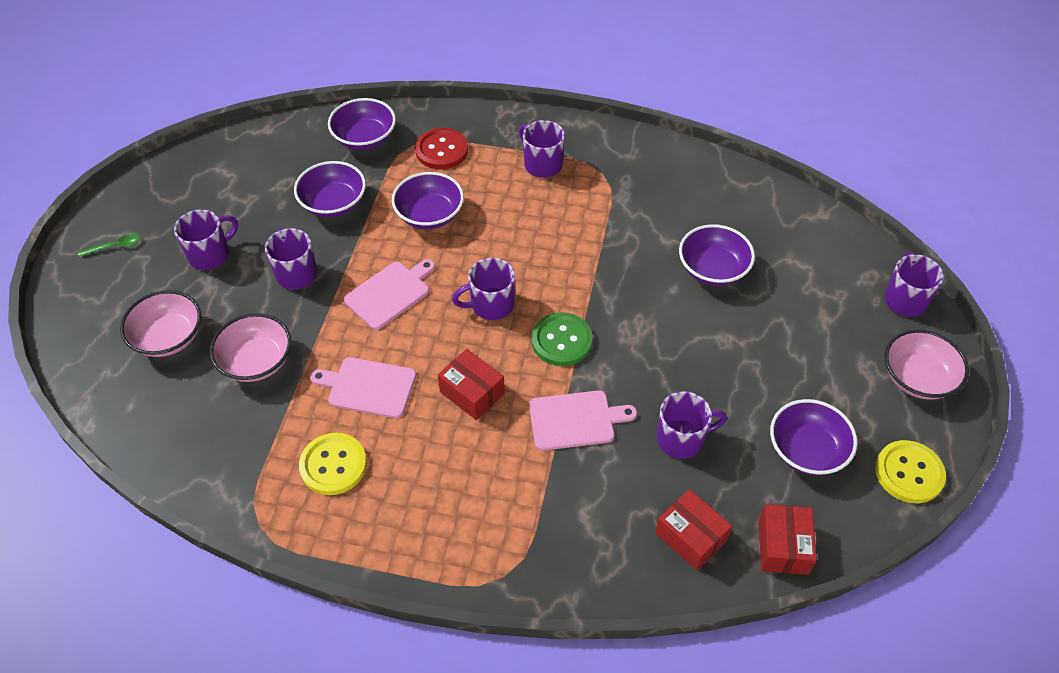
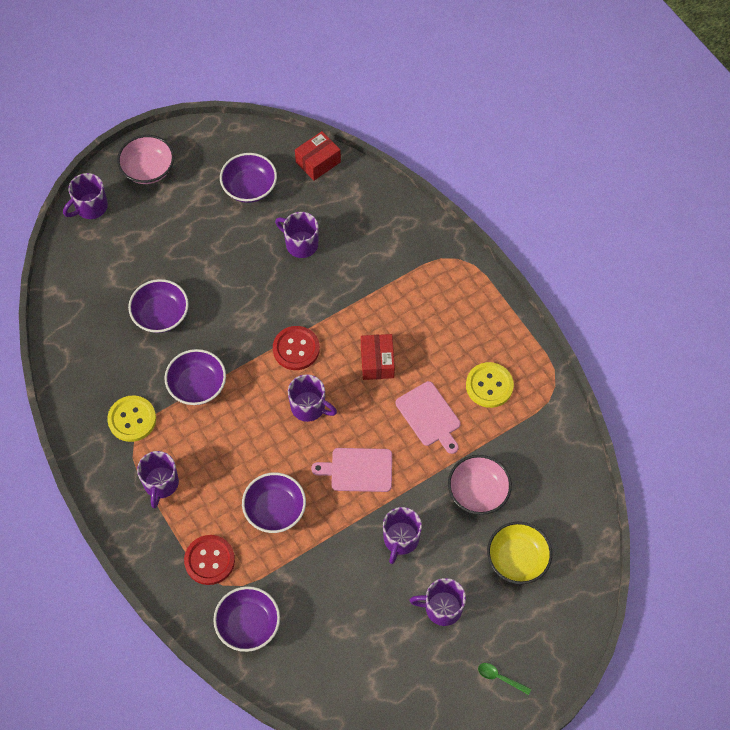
camera: 135 degrees left, 10 degrees up
(168, 337) = (517, 559): pink bowl -> yellow bowl
(333, 203) = (325, 579): purple bowl -> purple bowl (197, 385)
(561, 341) = (296, 349): green button -> red button
(575, 420) = (341, 299): pink cutting board -> none
(690, 537) = (353, 201): red box -> none
(909, 473) = (219, 139): yellow button -> yellow button (132, 419)

